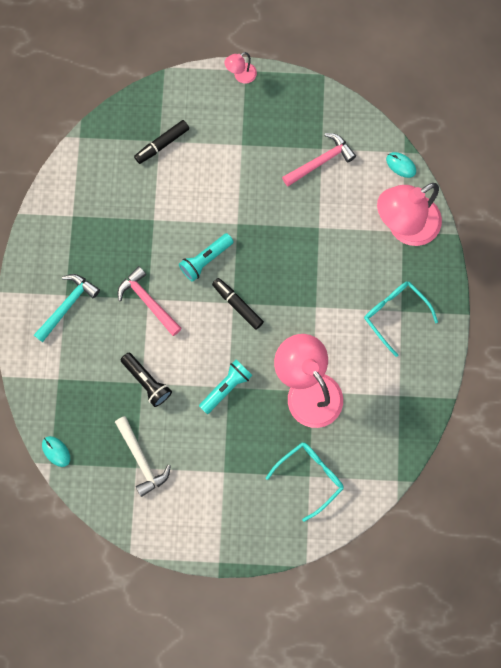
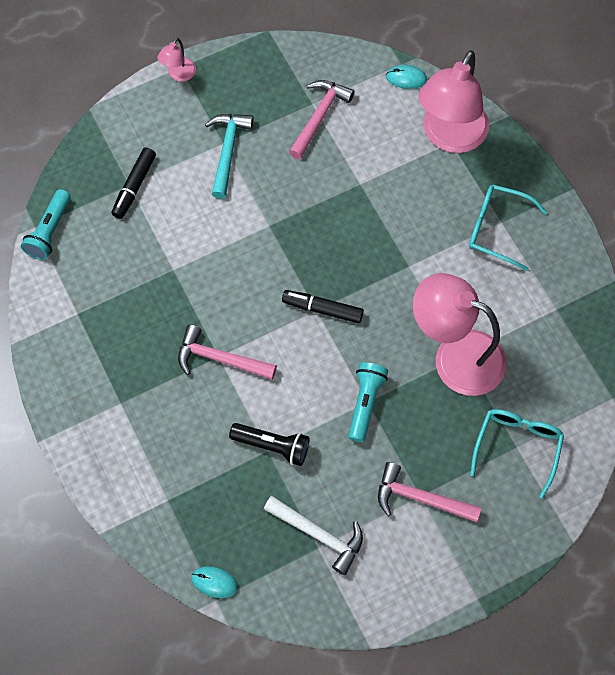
camera: 30 degrees left, 10 degrees down
(68, 305) = (130, 412): turquoise hammer -> turquoise hammer (228, 151)
(205, 259) = (257, 281): turquoise flashlight -> turquoise flashlight (49, 231)
(222, 473) = (420, 498): none -> pink hammer

